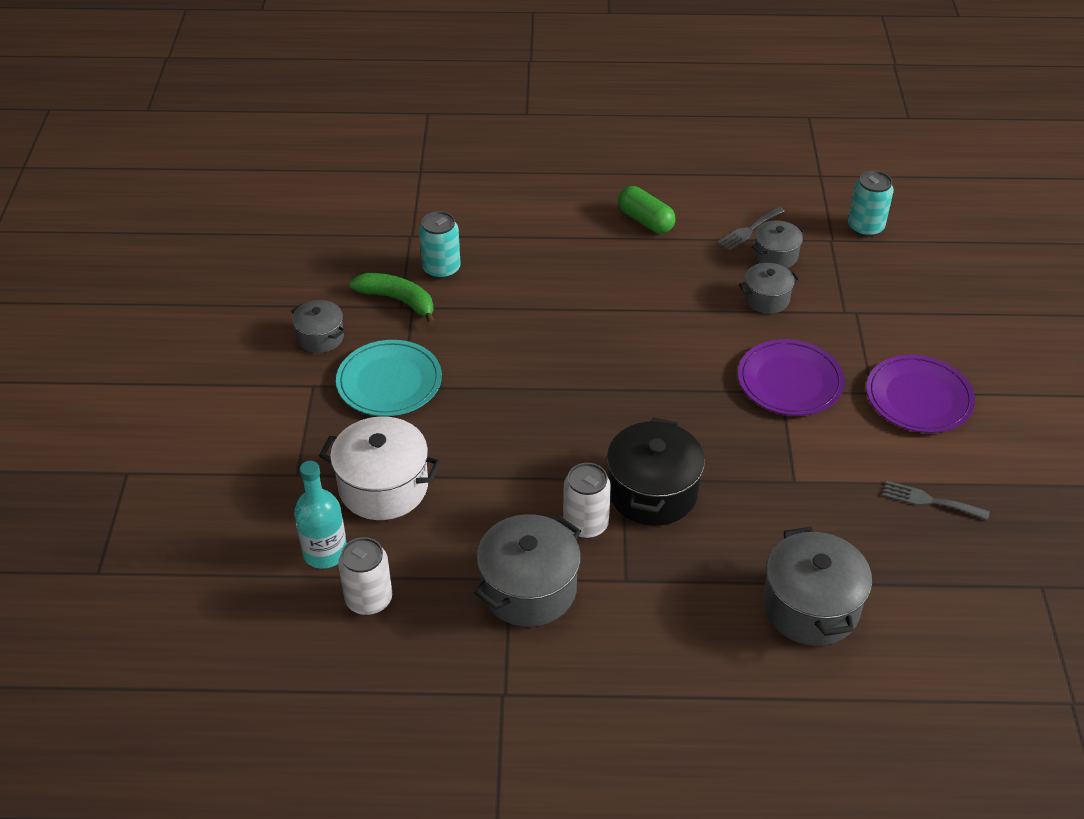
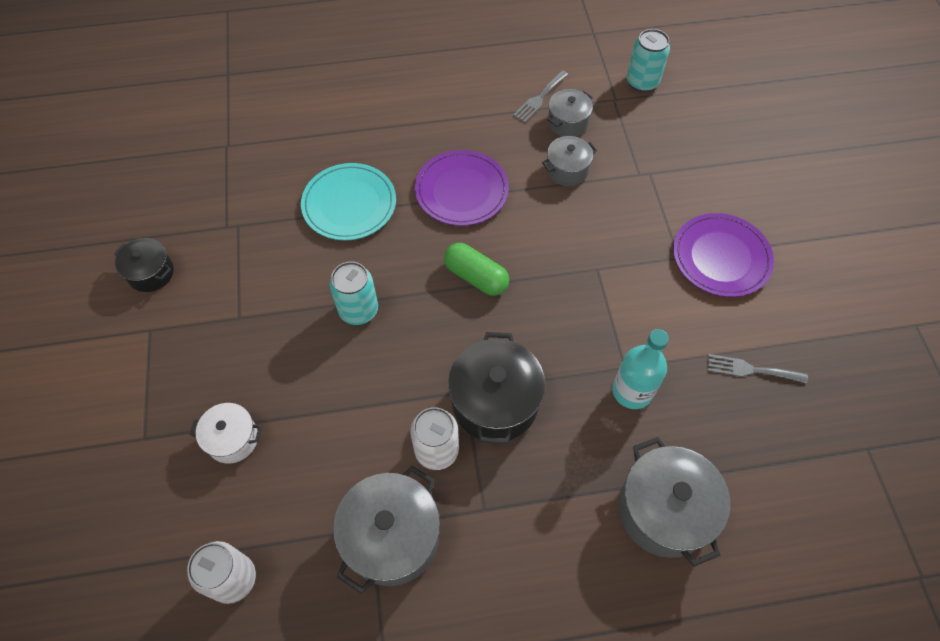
camera: 10 degrees left, 15 degrees up
(320, 337) = (151, 273): grey pot -> black pot
(325, 552) = (182, 528): turquoise bottle -> turquoise bottle (632, 391)
(383, 487) = (232, 439): white pot -> white pot, size x0.58
(389, 382) = (224, 314): turquoise plate -> turquoise plate (349, 204)
(398, 300) = (222, 220): green banana -> none
(441, 269) = (260, 179): turquoise can -> turquoise can (358, 310)
(645, 221) = (444, 101): green capsule -> green capsule (476, 277)
(790, 381) = (602, 257): purple plate -> purple plate (461, 190)

